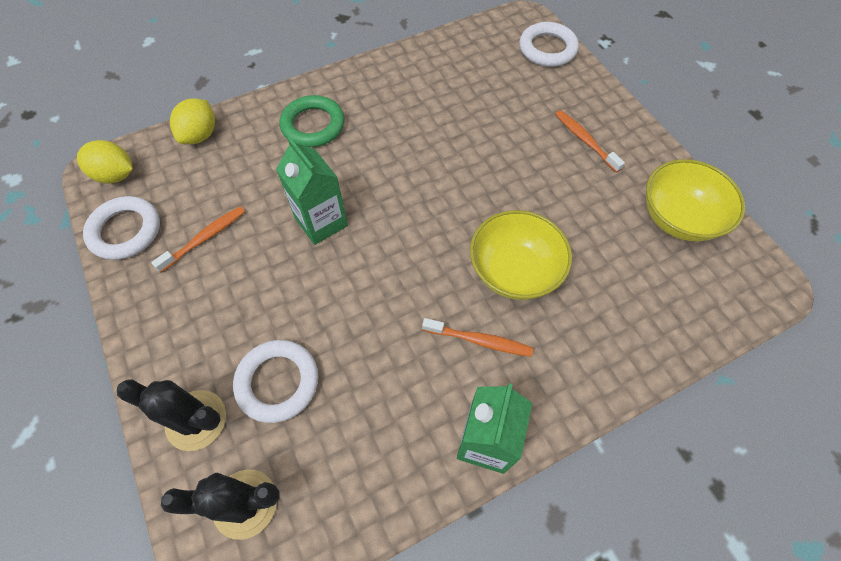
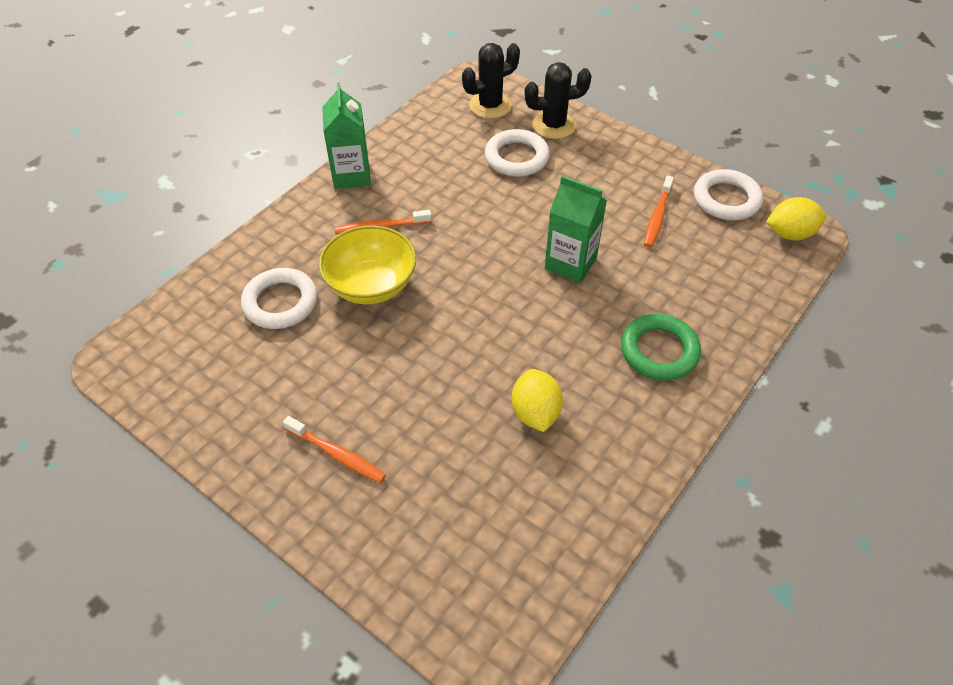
camera: 155 degrees right, 10 degrees down
(200, 135) = (760, 296): yellow lemon -> yellow lemon (535, 413)
(547, 49) = (434, 600): white ring -> white ring (280, 302)
(678, 218) = (212, 395): yellow bowl -> none

